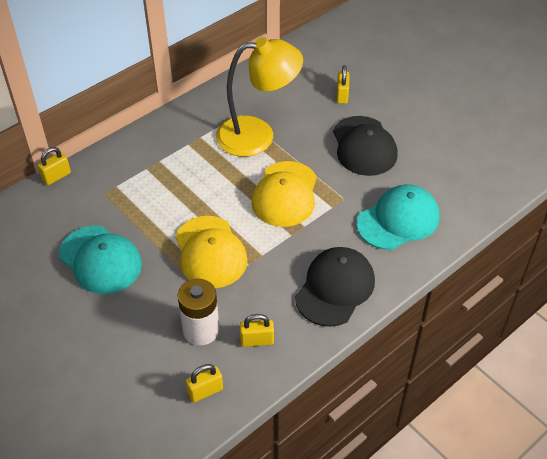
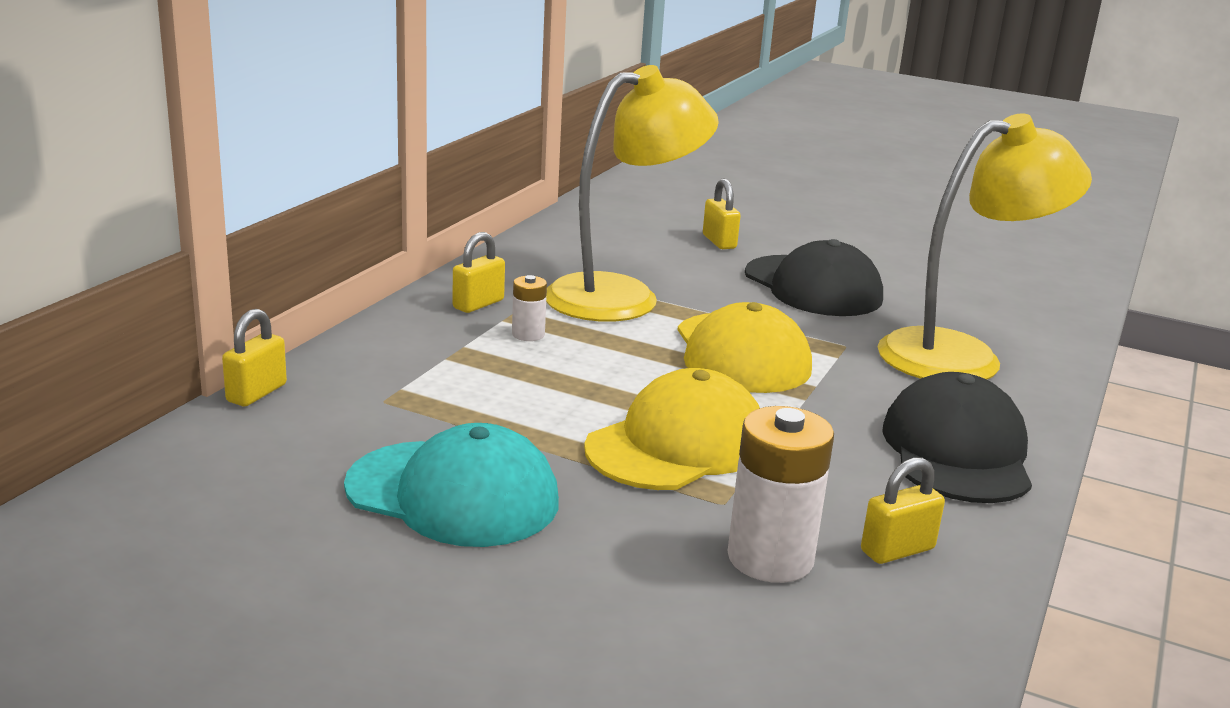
camera: 25 degrees left, 25 degrees down
(193, 158) = (528, 334): none -> white battery
(205, 391) = (878, 654): yellow padlock -> yellow padlock (478, 304)
(210, 252) = (677, 444): yellow cap -> yellow cap turned 90 degrees counterclockwise
(398, 220) = (961, 356): turquoise cap -> yellow lamp

